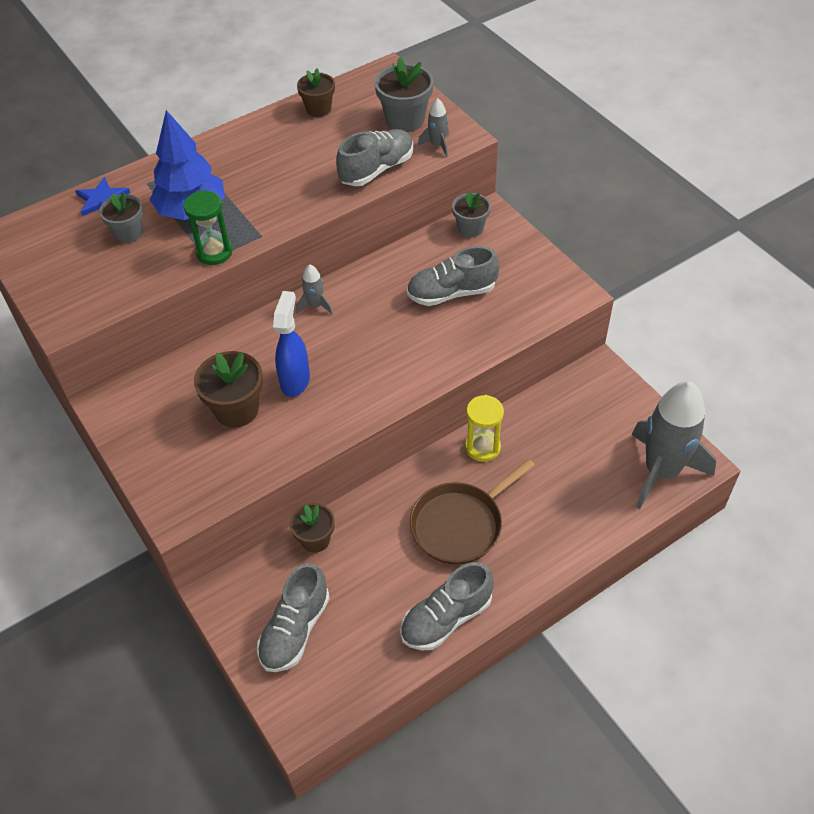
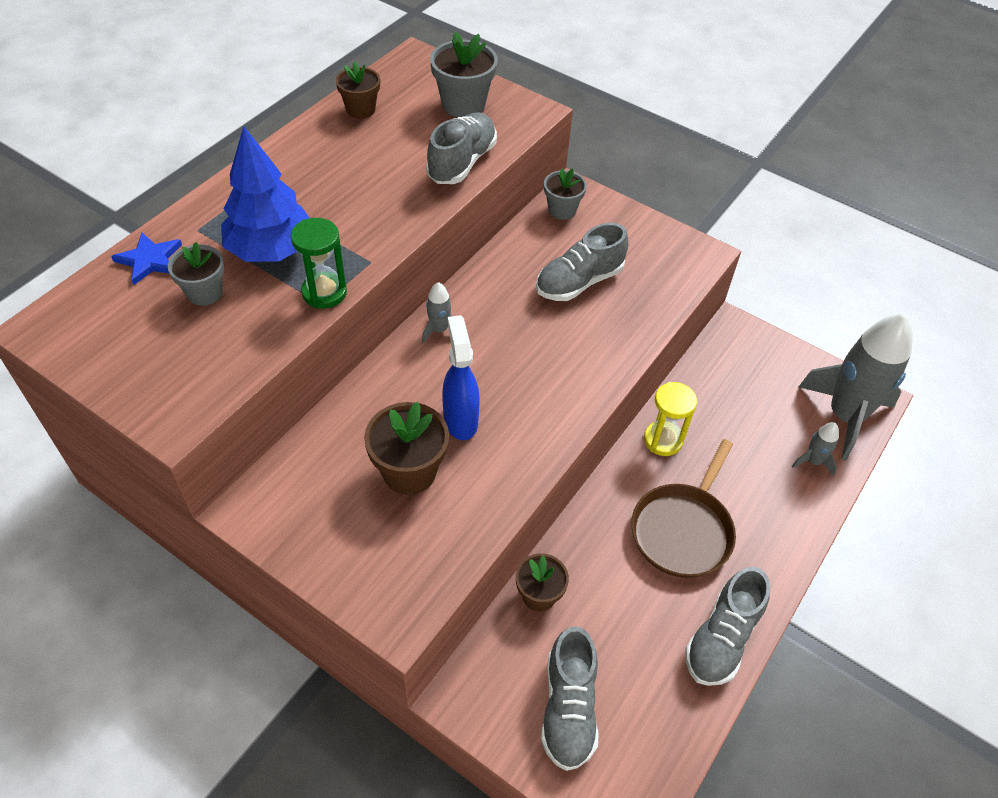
camera: 25 degrees left, 0 degrees up
(437, 145) = (513, 125): grey rocket -> grey rocket (813, 461)

